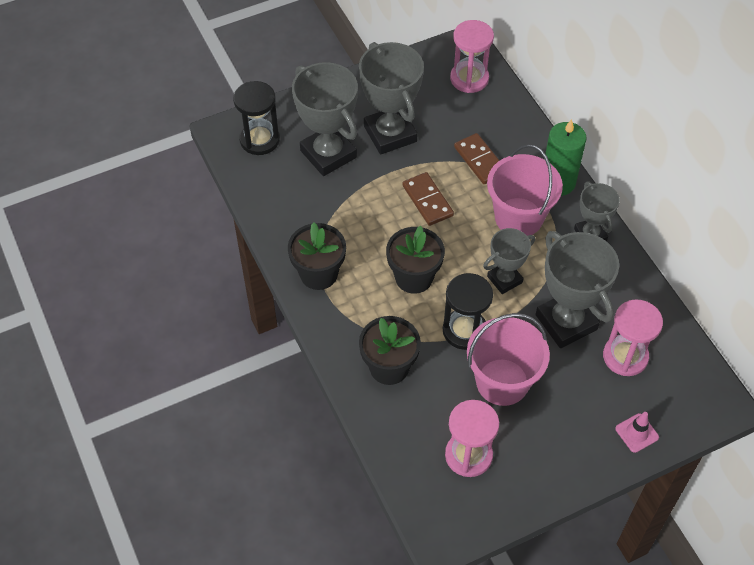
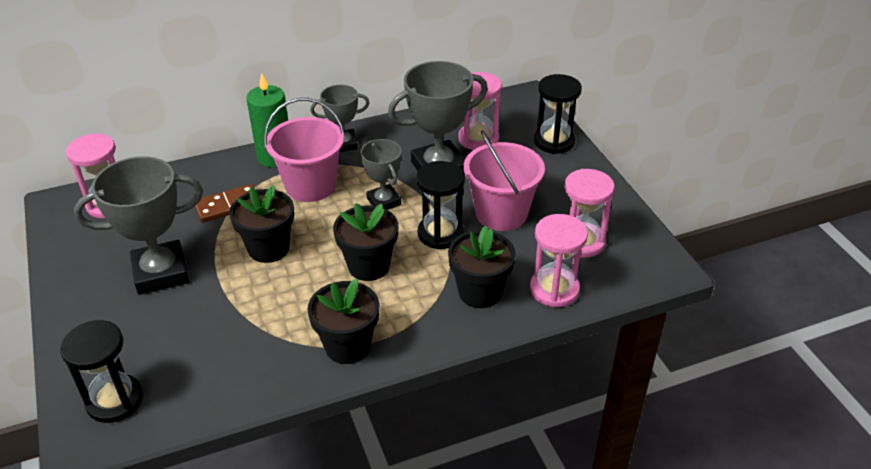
camera: 85 degrees left, 15 degrees down
(328, 154) = (168, 330): grey trophy -> none
(398, 429) = (554, 289): none -> pink hourglass
(427, 200) = (268, 248): brown domino -> black flower pot
(637, 433) = (554, 141): pink traffic cone -> black hourglass

